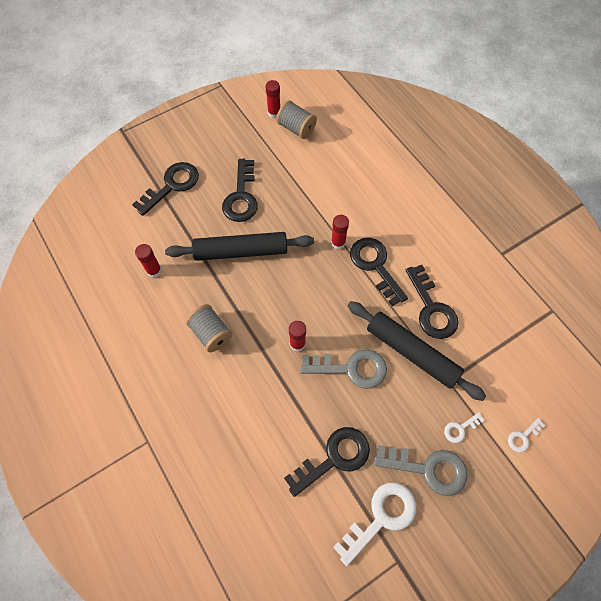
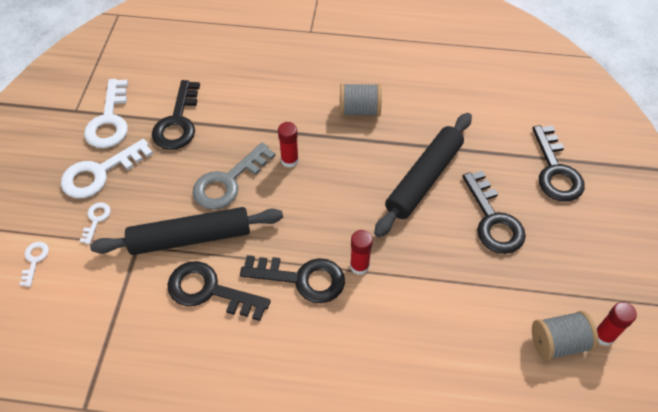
camera: 130 degrees right, 10 degrees down
(154, 271) = (459, 106): red glue stick -> none
(241, 196) = (493, 220): black key -> black key turned 150 degrees counterclockwise
(428, 469) = (100, 173): grey key -> white key

